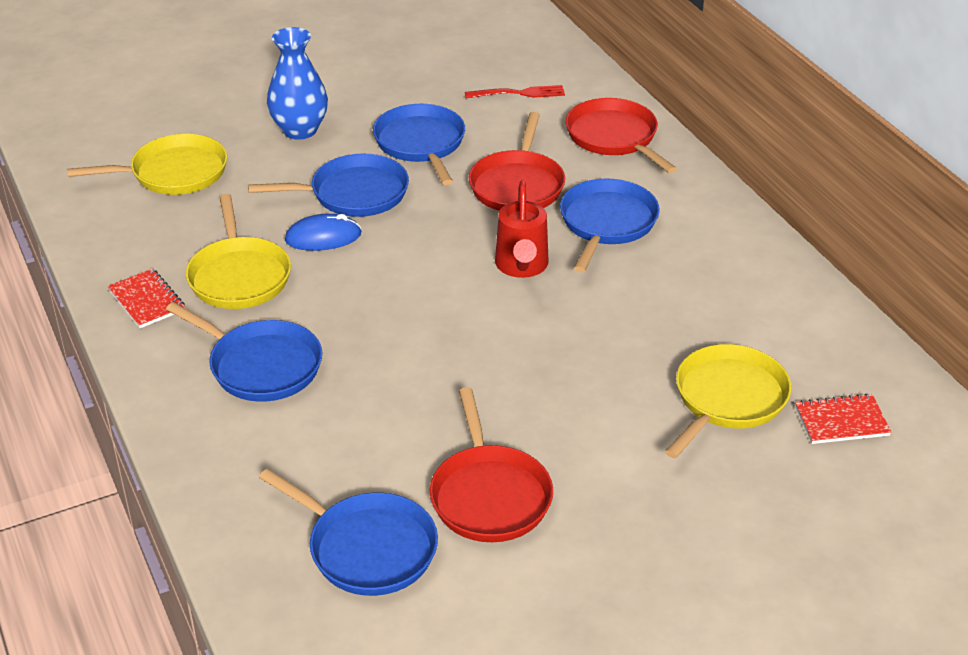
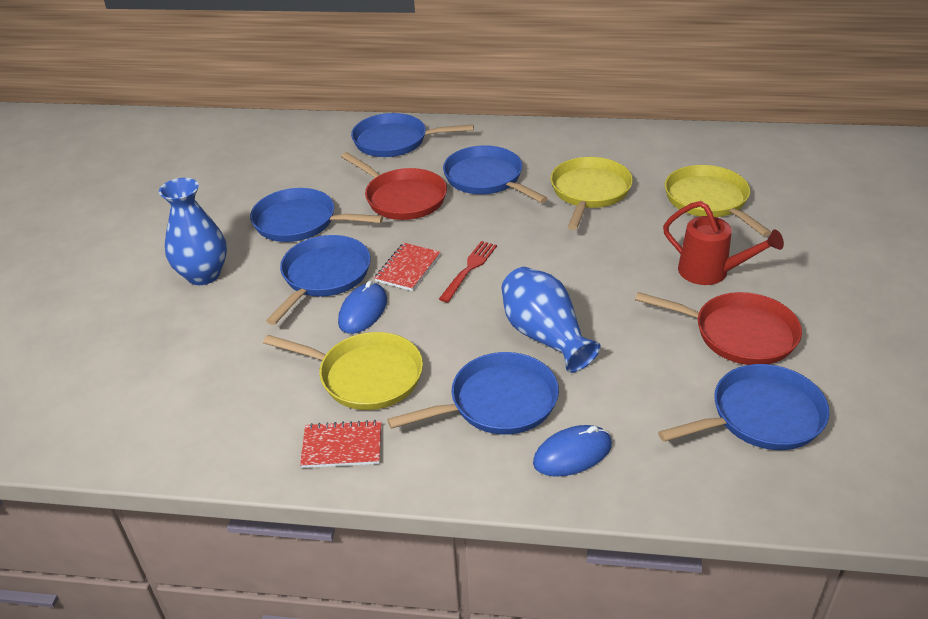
camera: 55 degrees left, 0 degrees up
(174, 173) = (172, 368): yellow pan -> yellow pan (589, 192)
(226, 436) = (572, 454): none -> blue mouse
(376, 360) = (545, 336): none -> blue vase
(519, 93) = (294, 159): red fork -> red fork (469, 269)
(521, 266) = (498, 230): red watering can -> red watering can (710, 272)
(614, 137) = (394, 141): red pan -> blue pan
(841, 421) = (758, 170): red notebook -> red notebook (408, 268)

